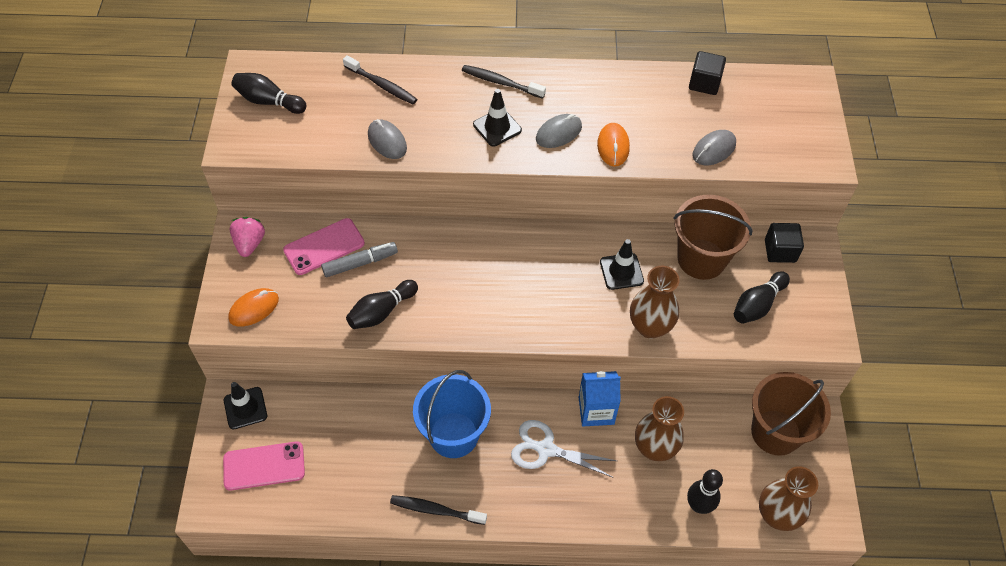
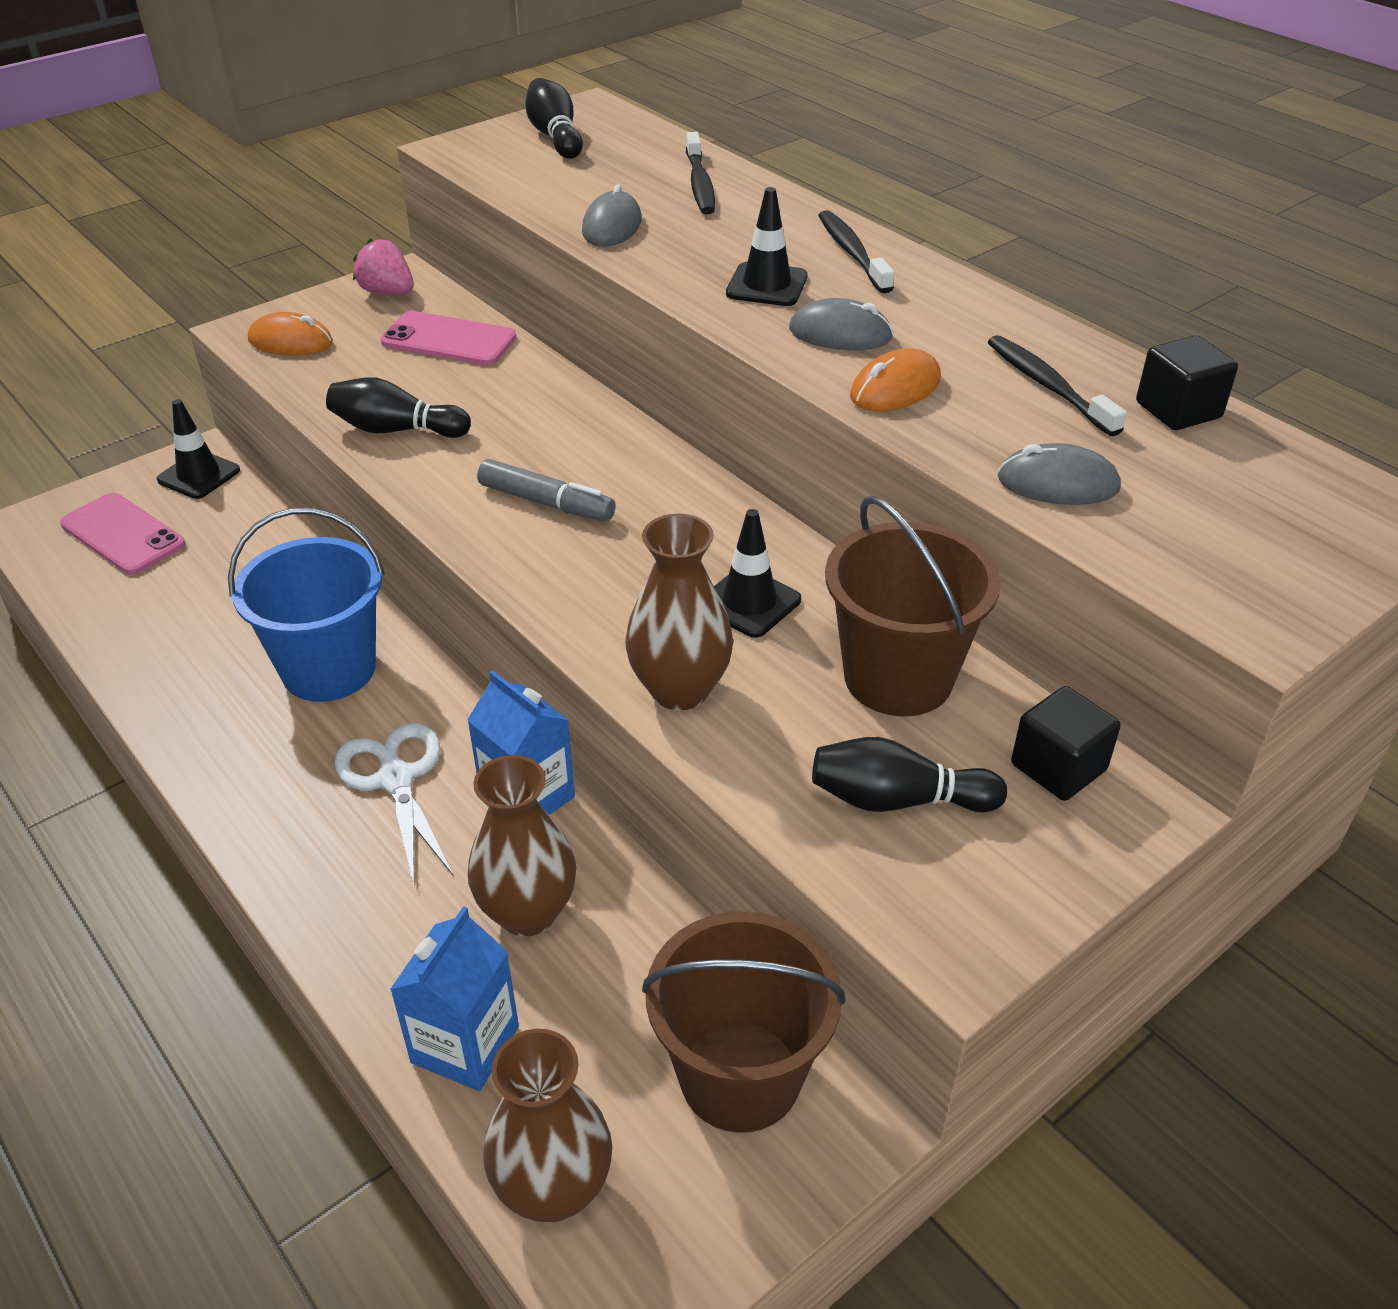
camera: 50 degrees right, 15 degrees down
(250, 243) = (387, 292): pink strawberry -> pink strawberry turned 105 degrees counterclockwise
(360, 263) = (456, 376): grey marker -> grey marker (547, 503)
(436, 510) = (181, 722): black toothbrush -> black toothbrush (1048, 386)
(699, 505) = (465, 1044): black bowling pin -> blue carton

